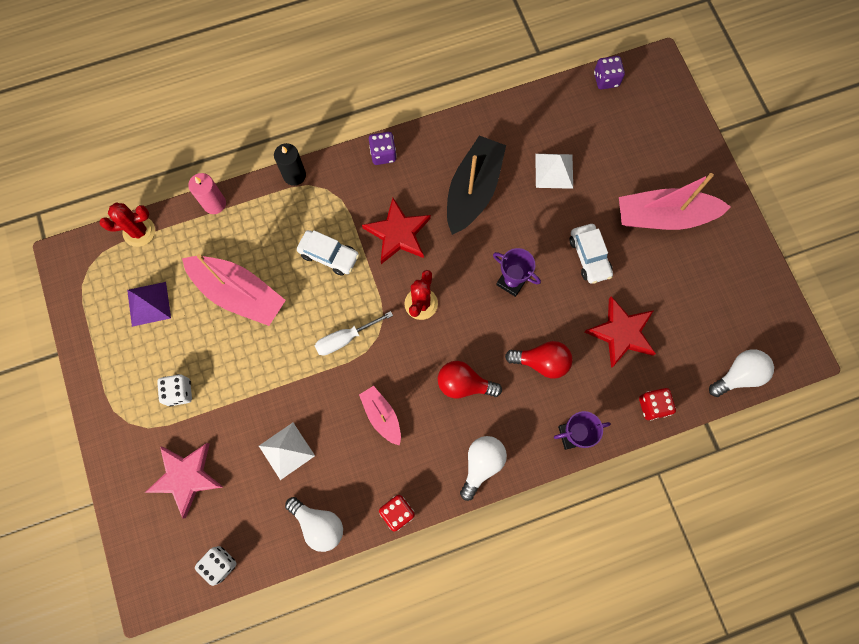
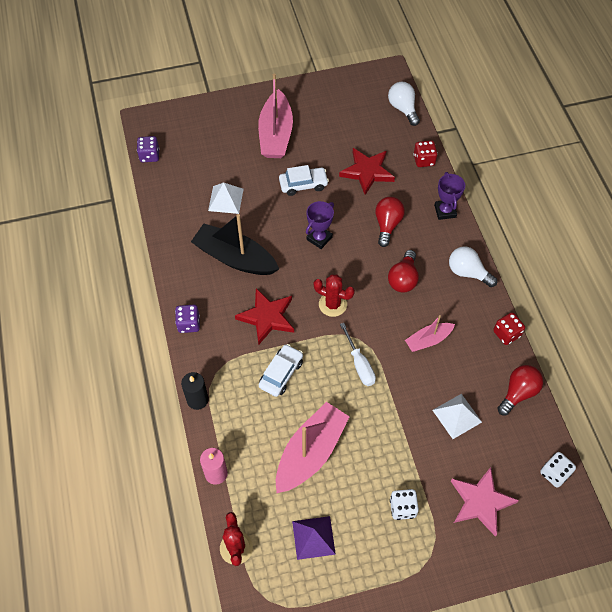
camera: 85 degrees left, 15 degrees down
(319, 524) = (518, 393): white light bulb -> red light bulb

